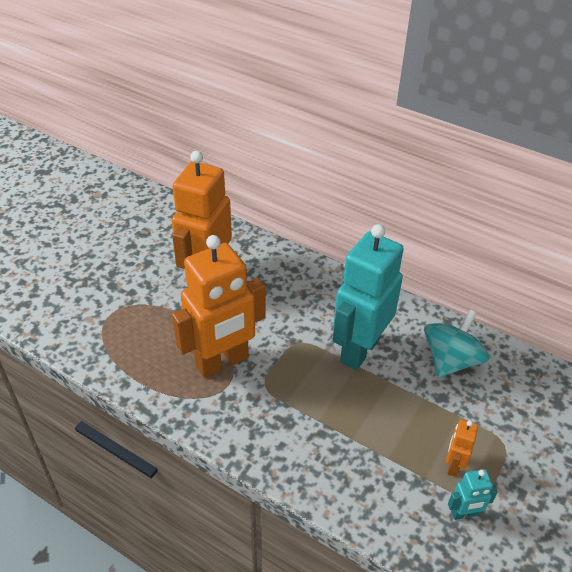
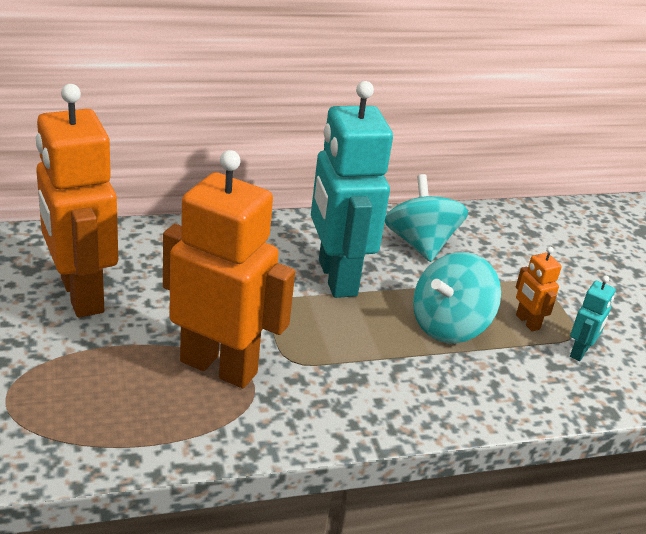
camera: 50 degrees left, 10 degrees down
(222, 362) = (219, 366): orange robot -> orange robot turned 75 degrees counterclockwise
(391, 429) = (449, 326): none -> turquoise spinning top

